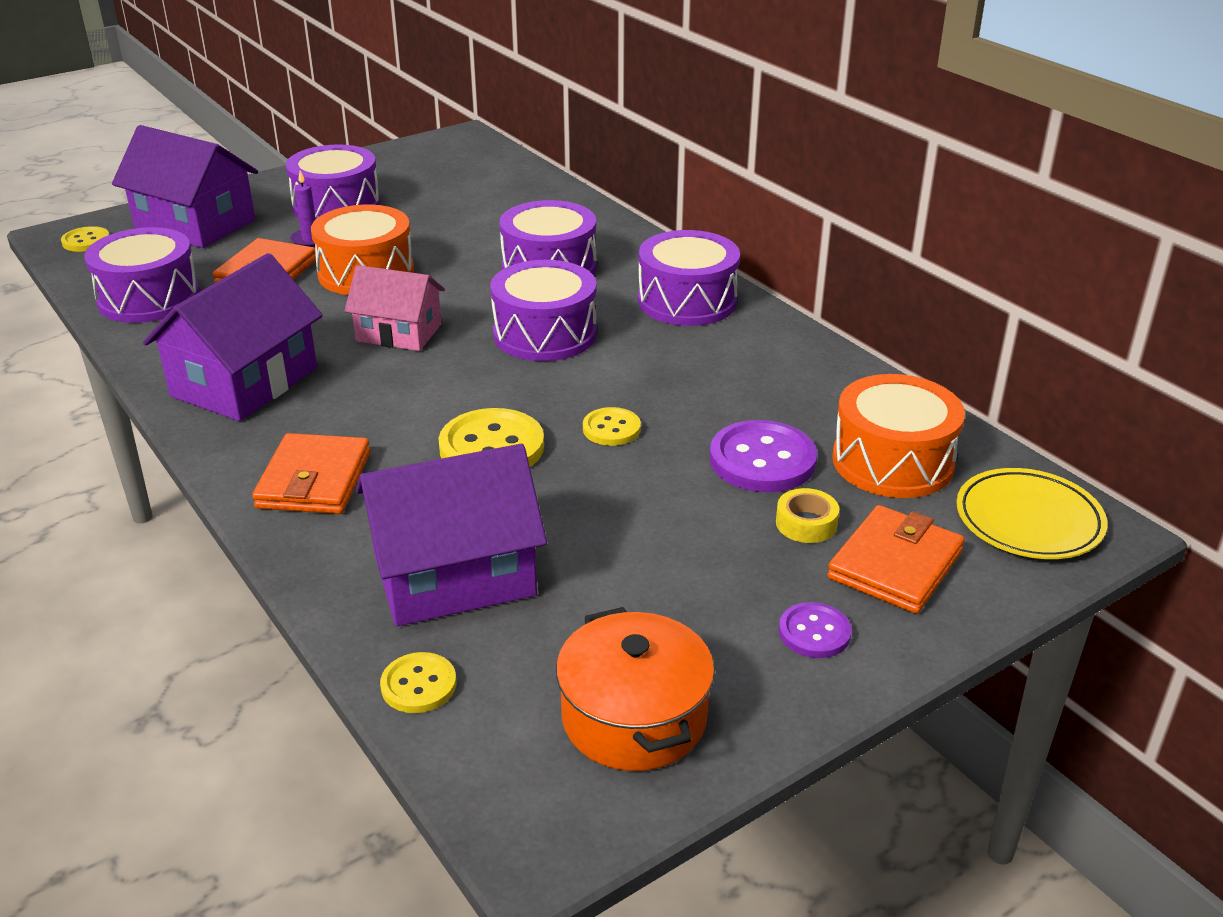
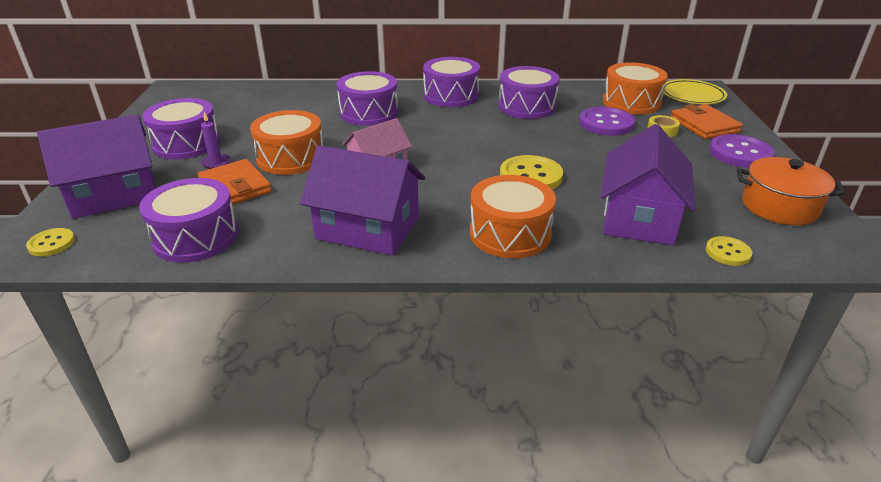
camera: 55 degrees left, 0 degrees up
(245, 382) = (368, 228): purple house -> purple house turned 45 degrees counterclockwise
(314, 480) = (510, 233): orange wallet -> orange drum
(545, 334) = (436, 133): purple drum -> purple drum (527, 106)
(611, 429) = (546, 144): yellow button -> none
(814, 632) = (740, 153): purple button -> purple button, size x1.76

